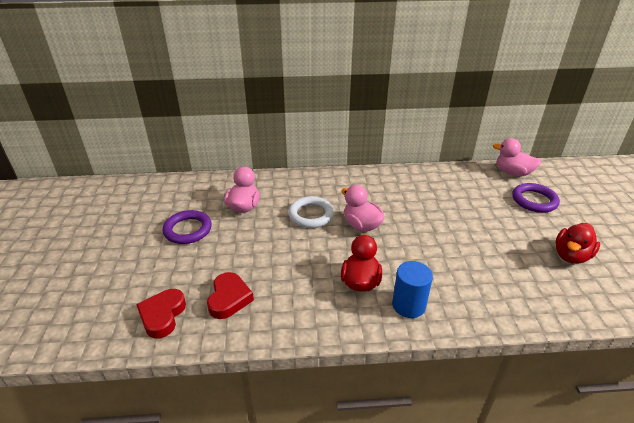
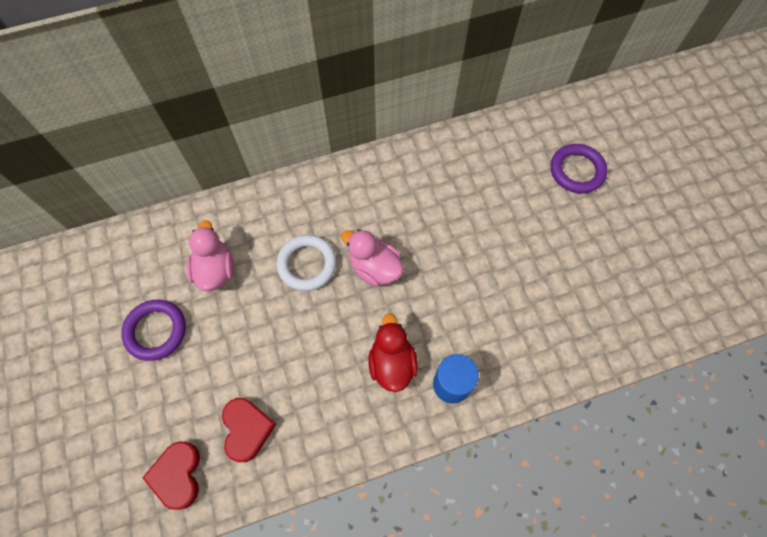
camera: 15 degrees left, 30 degrees up
(512, 173) = (548, 121): pink duck -> none
(571, 256) = (621, 260): red duck -> none

